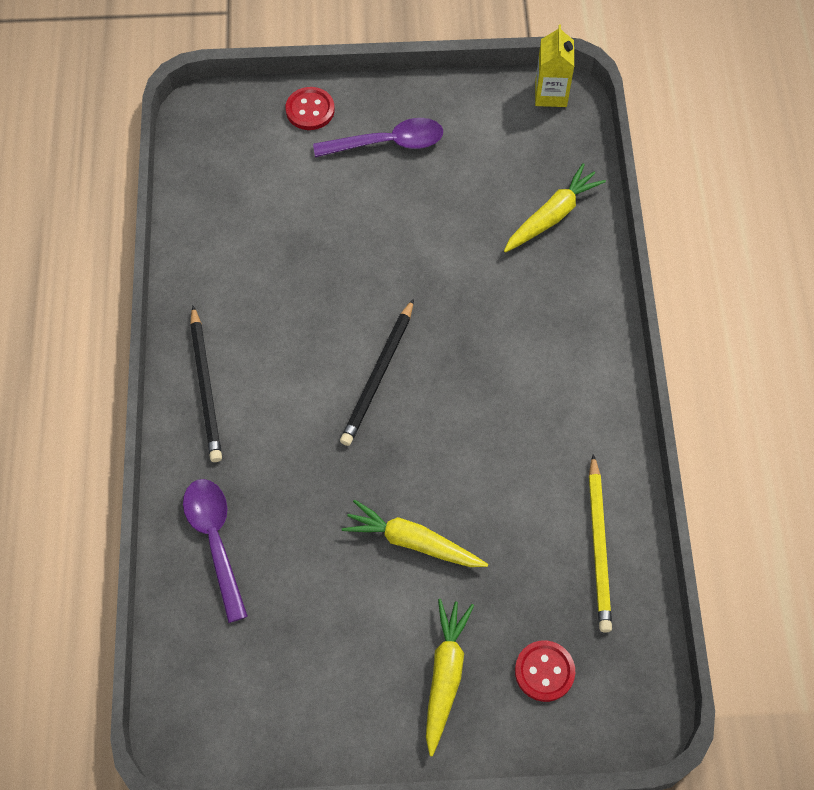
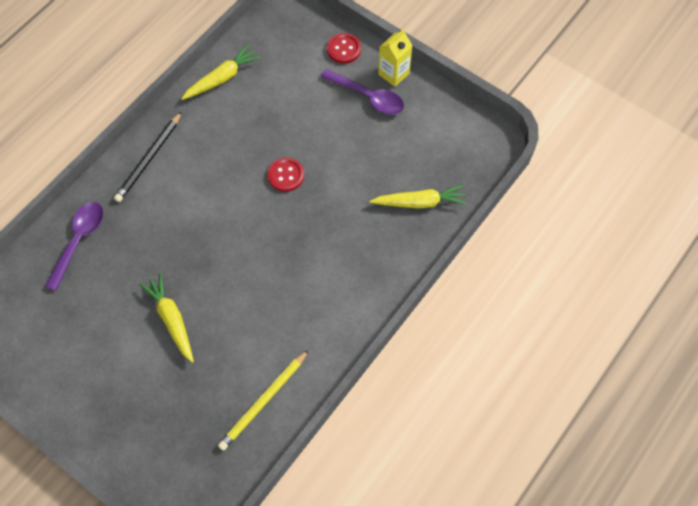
camera: 40 degrees right, 0 degrees up
(378, 375) = (239, 219): black pencil -> none
(445, 675) = (120, 401): yellow carrot -> yellow carrot (222, 78)
(544, 671) = (170, 442): red button -> red button (285, 175)
(551, 94) = (488, 133): yellow carton -> yellow carton (393, 74)

